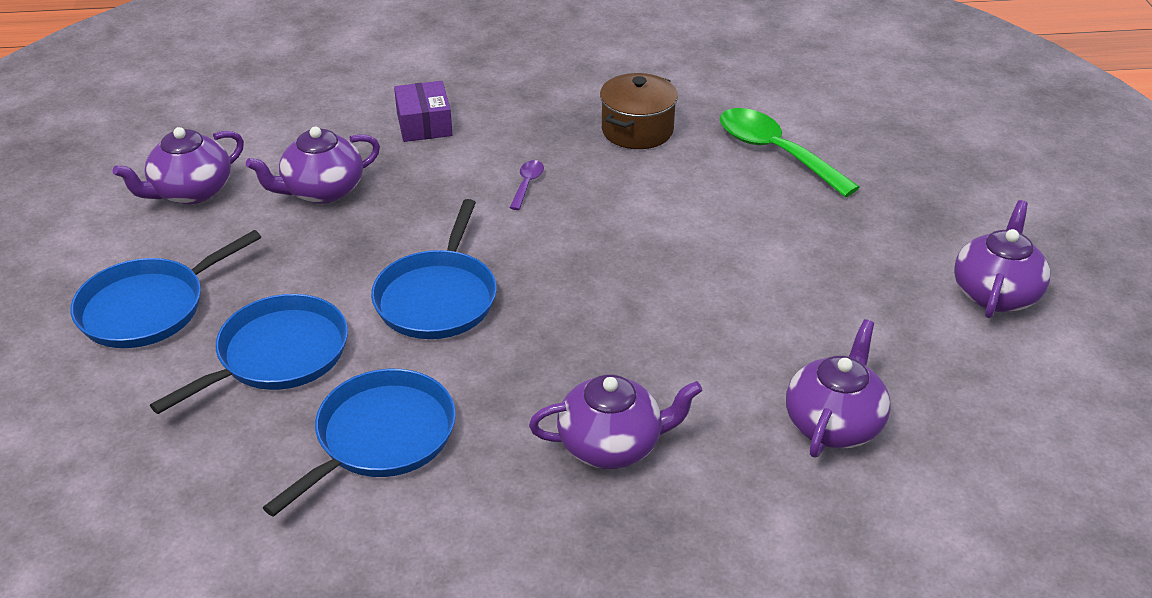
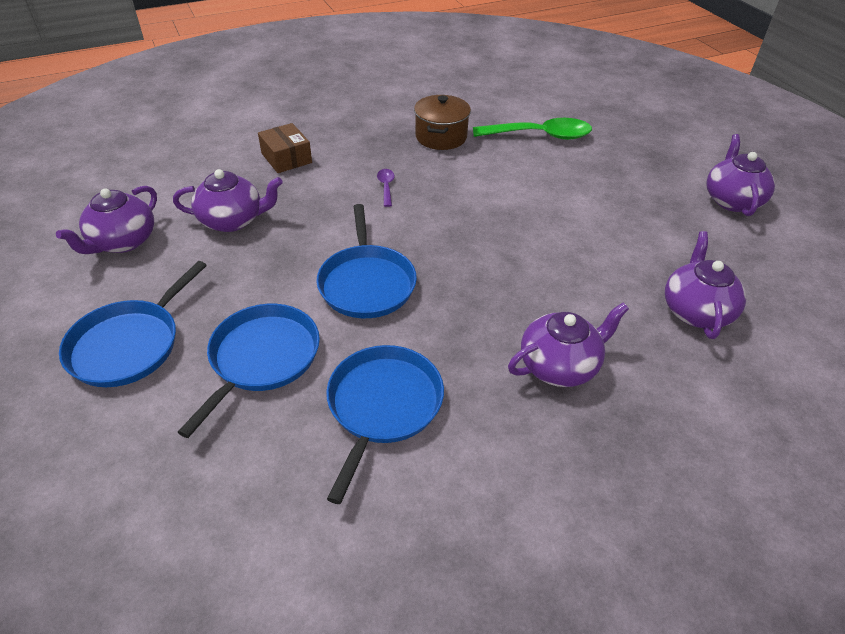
camera: 20 degrees left, 5 degrees up
(322, 191) = (232, 220): purple teapot -> purple teapot turned 135 degrees counterclockwise
(424, 124) = (286, 158): purple box -> brown box
(775, 152) = (540, 136): green spoon -> green spoon turned 150 degrees clockwise

